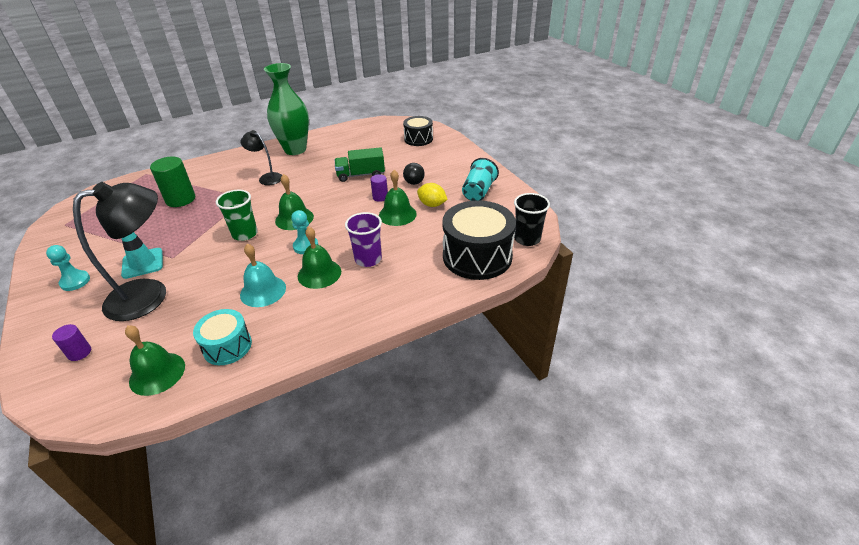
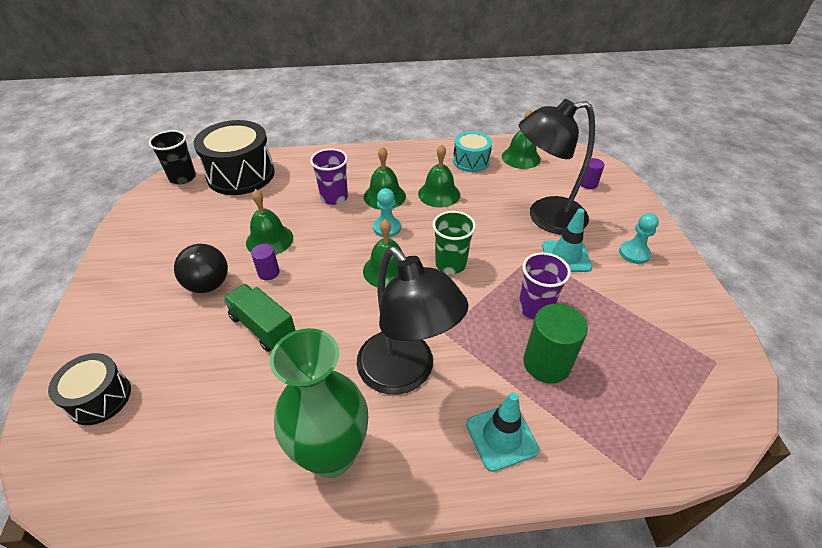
camera: 160 degrees left, 5 degrees up
(180, 223) = (535, 308): none -> purple cup
(212, 170) = (501, 437): none -> turquoise traffic cone
(263, 291) = (439, 194): turquoise bell -> green bell
(267, 178) = (405, 374): black lamp -> black lamp, size x1.91
(361, 175) = (263, 327): green truck -> green truck turned 150 degrees counterclockwise
(414, 183) = (208, 285): black ball -> black ball, size x1.55
(432, 205) = (222, 242): yellow lemon -> none
(478, 192) = (154, 244): turquoise cup -> none

